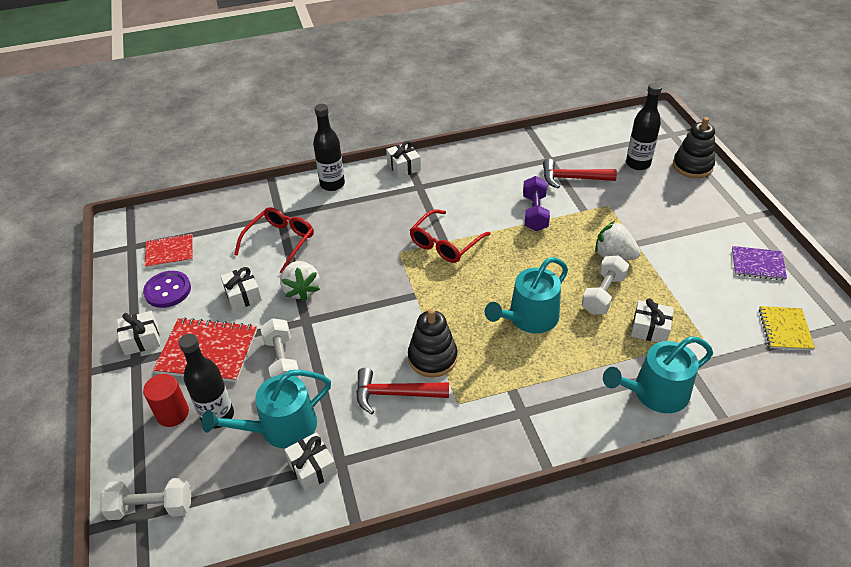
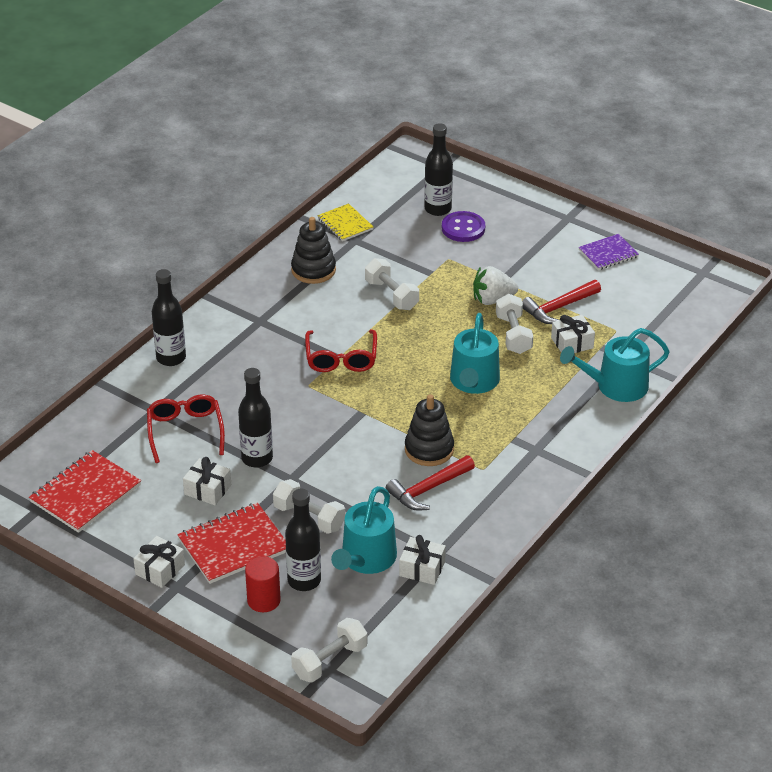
camera: 40 degrees left, 5 degrees down
(168, 290) = (130, 523): purple button -> purple button (463, 228)
(170, 252) = (85, 493): red notebook -> red notebook, size x1.61
(302, 290) = (257, 458): white strawberry -> black bottle
(404, 166) = (223, 309): white gift -> none
(535, 213) = (392, 295): purple dumbbell -> white dumbbell
(572, 178) = (393, 248): red hammer -> red hammer (559, 308)
(655, 393) = (616, 386): turquoise watering can -> turquoise watering can turned 45 degrees clockwise
(692, 166) = (486, 190): black stacking toy -> black stacking toy (313, 270)
(785, 329) = (666, 294): yellow notebook -> yellow notebook (345, 224)

